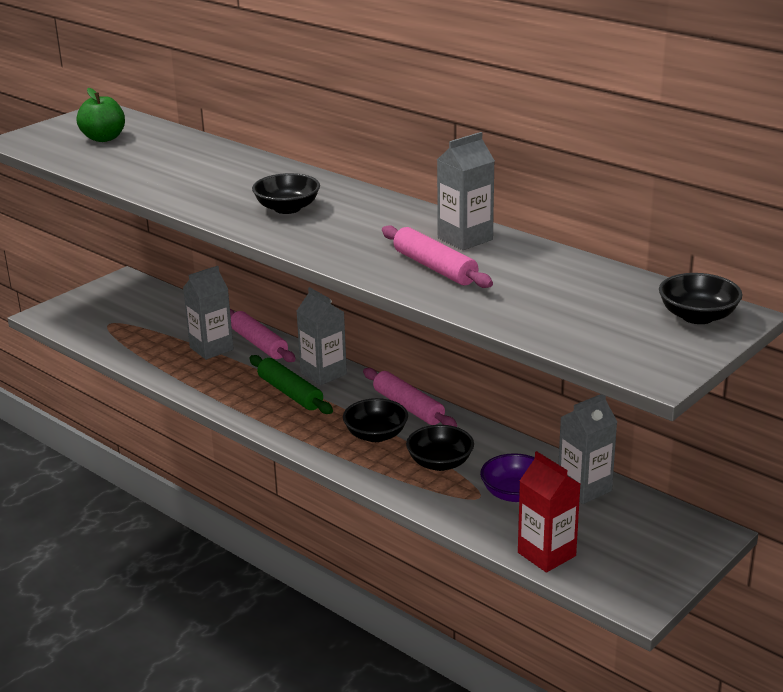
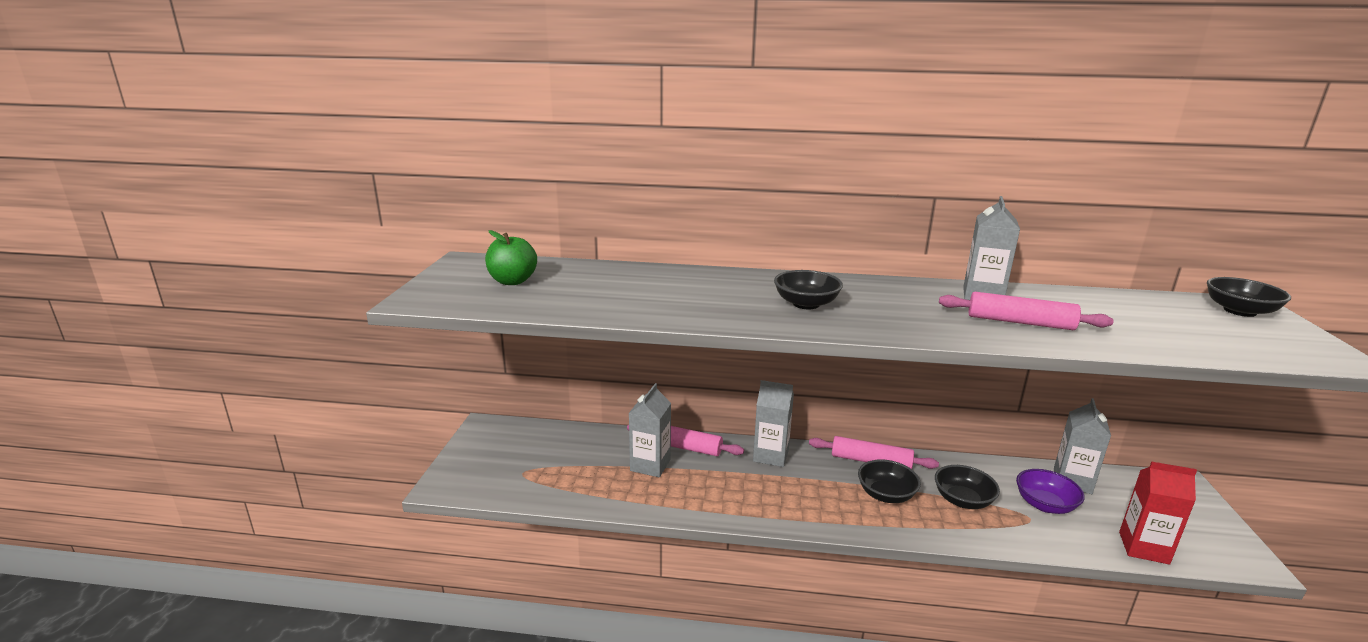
camera: 35 degrees left, 5 degrees down
(290, 393) = (771, 483): green rolling pin -> none

